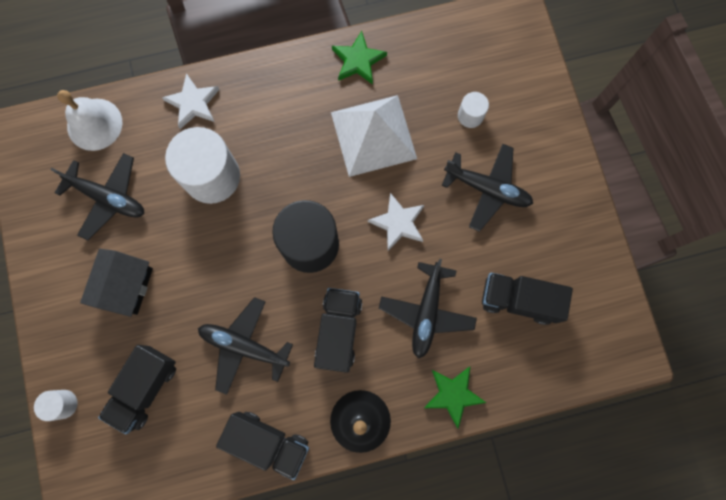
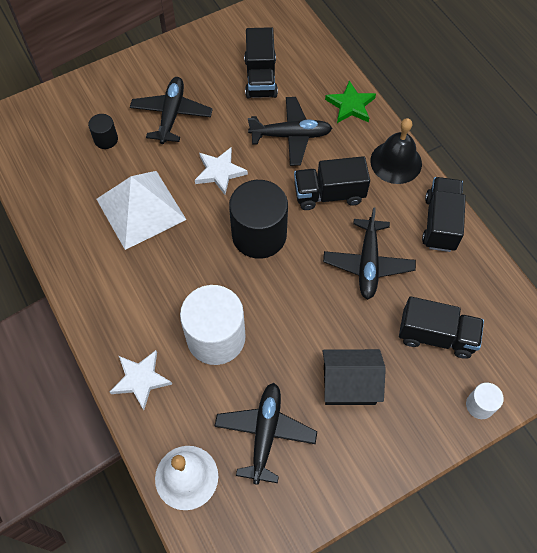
camera: 105 degrees left, 15 degrees down
(358, 60) = (65, 239): green star -> none
(470, 116) = (106, 139): white cylinder -> black cylinder

